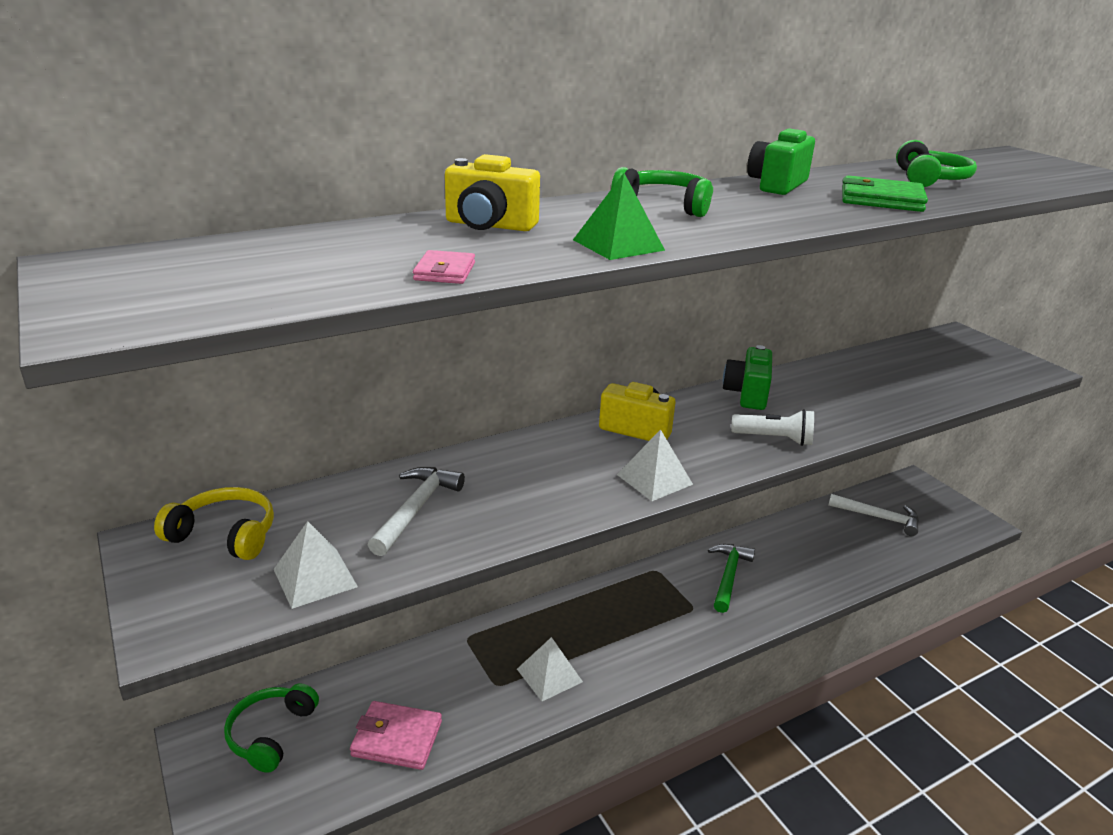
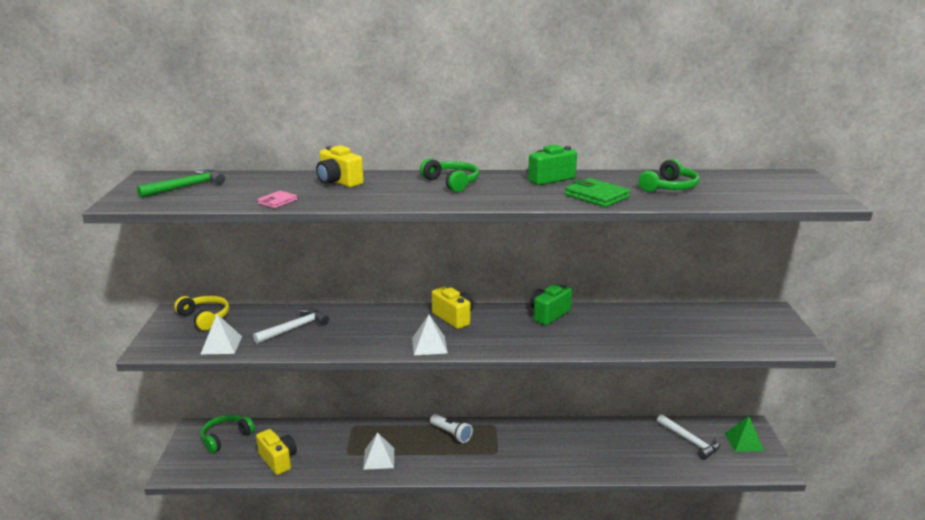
camera: 30 degrees right, 5 degrees down
(397, 738) = (278, 460): pink wallet -> yellow camera
(618, 245) = (381, 201): green pyramid -> green pyramid (744, 442)
(728, 576) = (538, 443): green hammer -> green hammer (186, 187)
(774, 439) = (530, 342): white flashlight -> white flashlight (451, 434)

